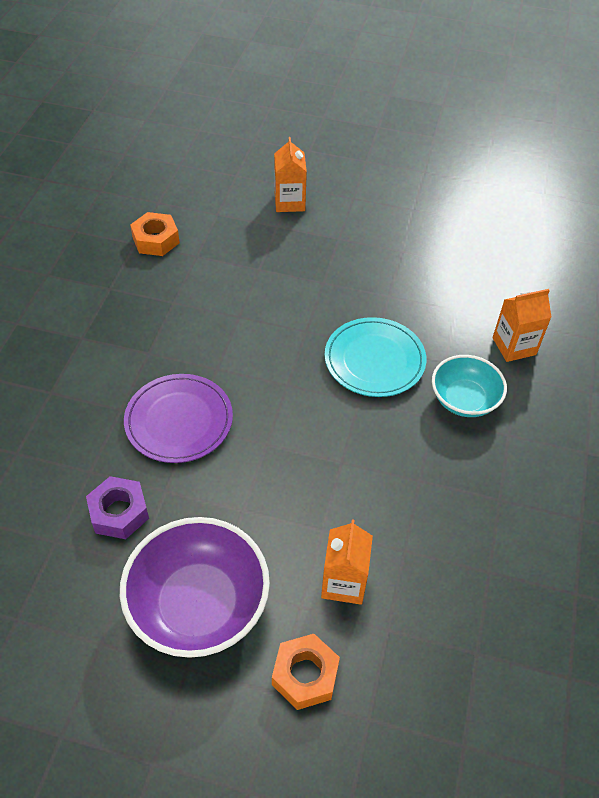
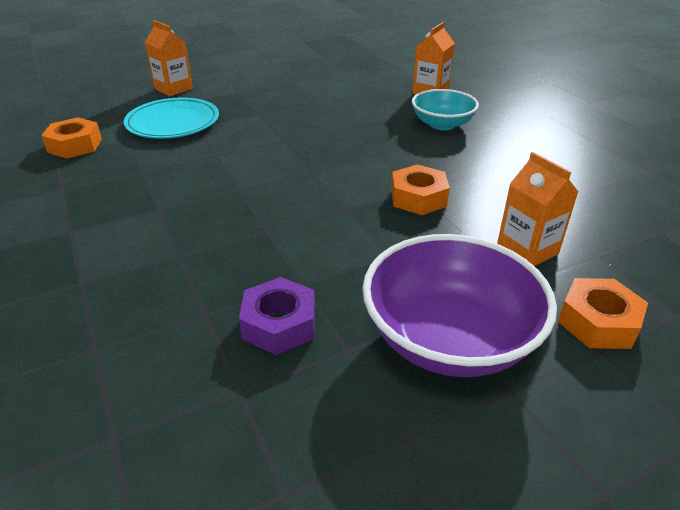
camera: 40 degrees left, 15 degrees down
(179, 421) = (250, 234): purple plate -> none
(331, 471) = (418, 198): none -> orange nut
(374, 360) = (356, 132): turquoise plate -> turquoise plate (173, 122)

